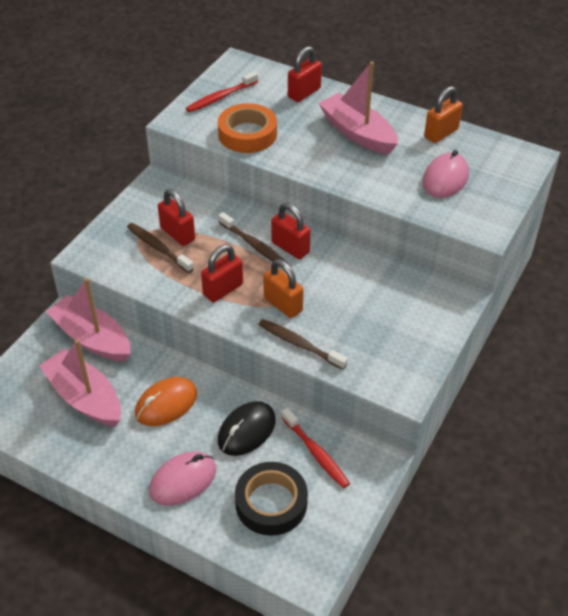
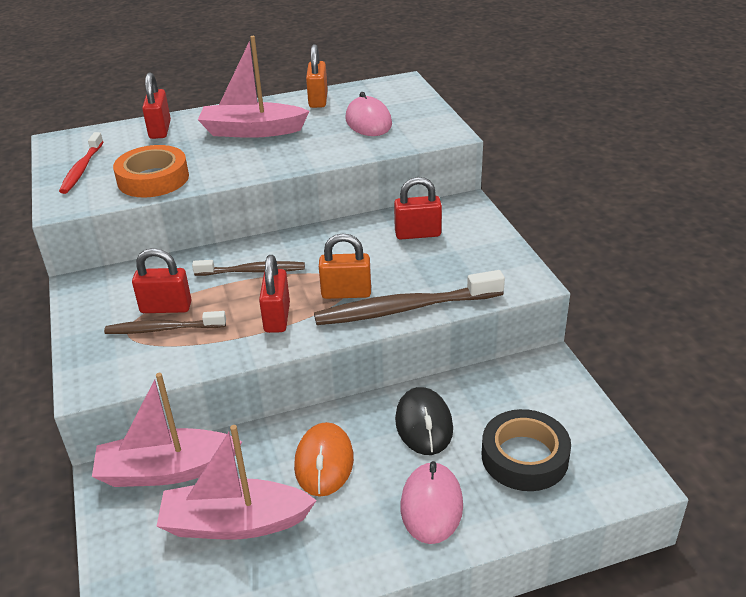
camera: 45 degrees left, 10 degrees down
(290, 247) = (288, 253): red padlock -> red padlock (417, 234)
(299, 344) = (405, 309): brown toothbrush -> brown toothbrush, size x1.62
(316, 452) = (499, 394): red toothbrush -> none

